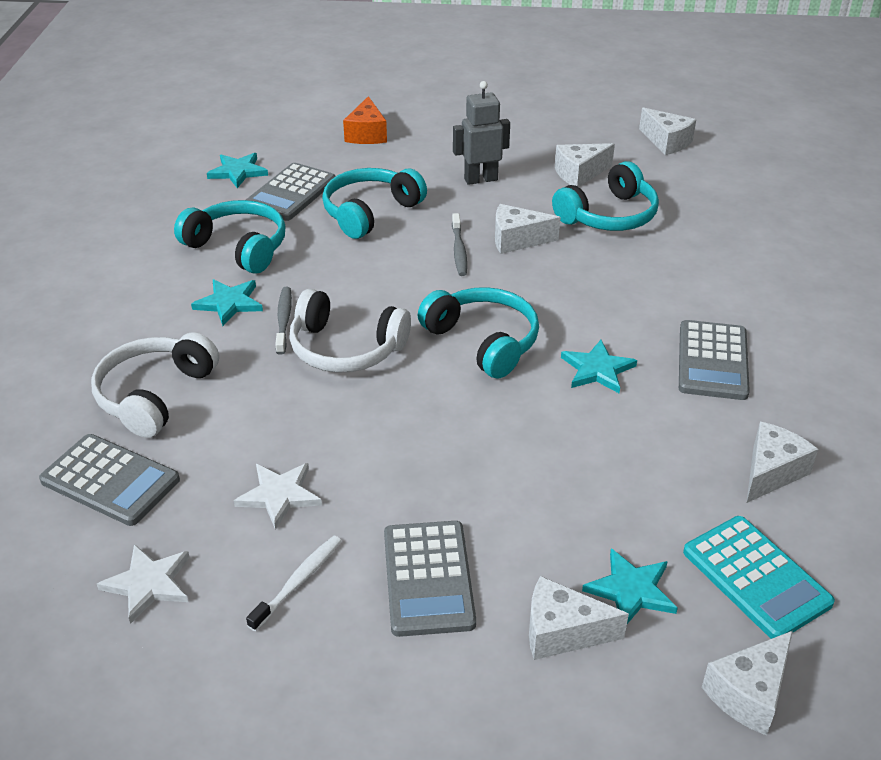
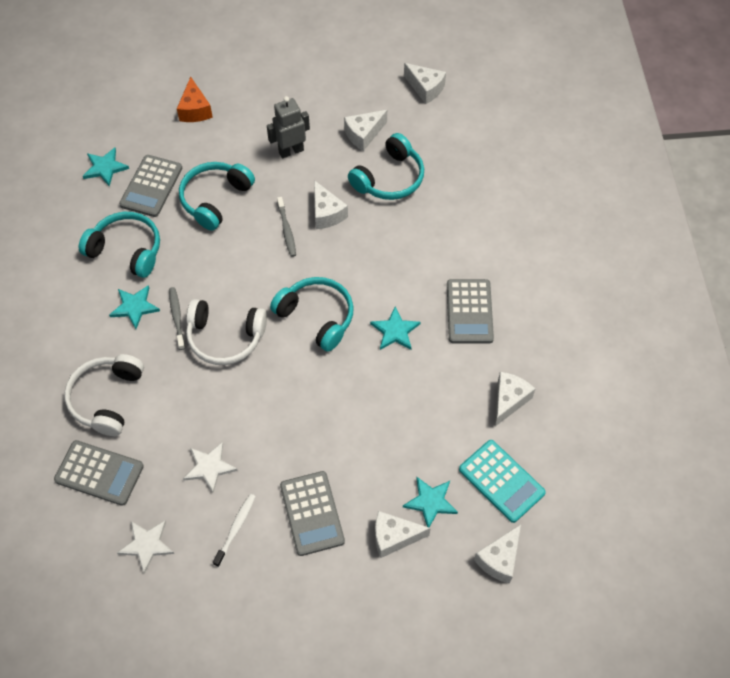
camera: 10 degrees left, 20 degrees up
(517, 240) = (326, 213): white cheese -> white cheese turned 105 degrees counterclockwise

